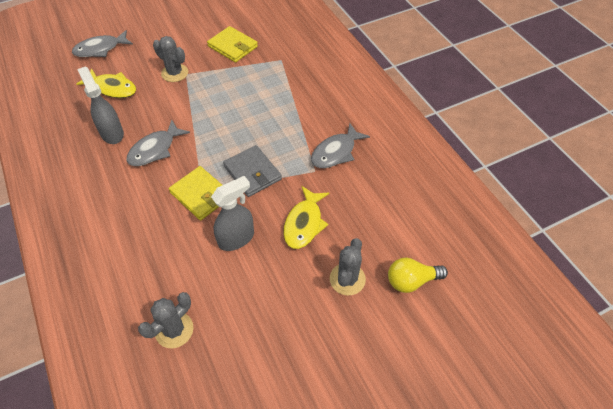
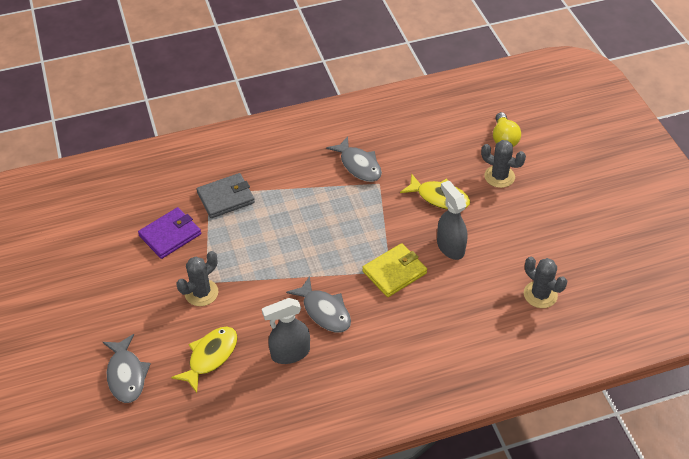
camera: 80 degrees left, 5 degrees down
(232, 46) = (170, 235): yellow wallet -> purple wallet
(252, 173) = (373, 230): grey wallet -> grey wallet (226, 198)

